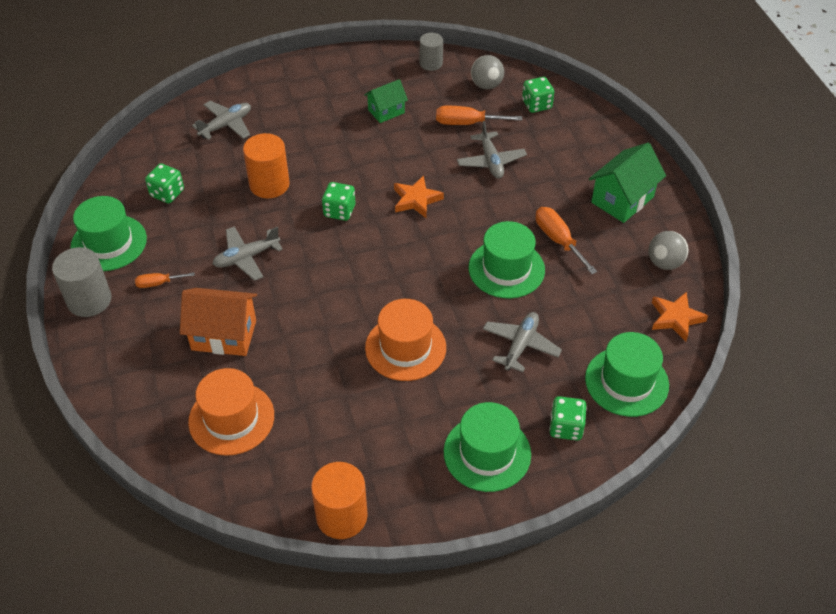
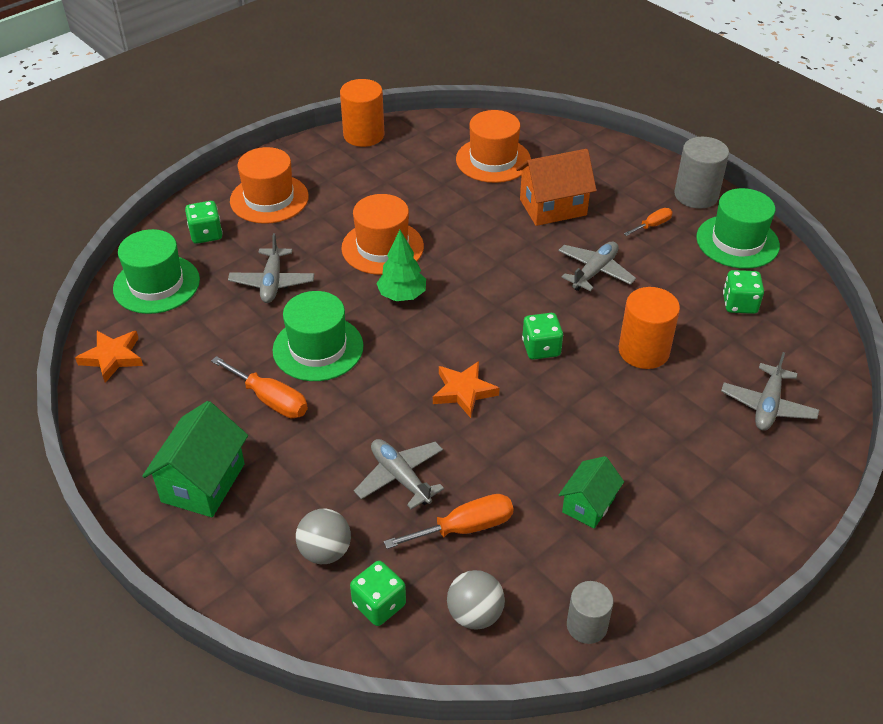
camera: 155 degrees right, 5 degrees down
(416, 292) = (402, 295): none -> green tree
(487, 453) = (269, 199): green hat -> orange hat
(664, 263) = (133, 415): grey ball -> grey ball (325, 551)

